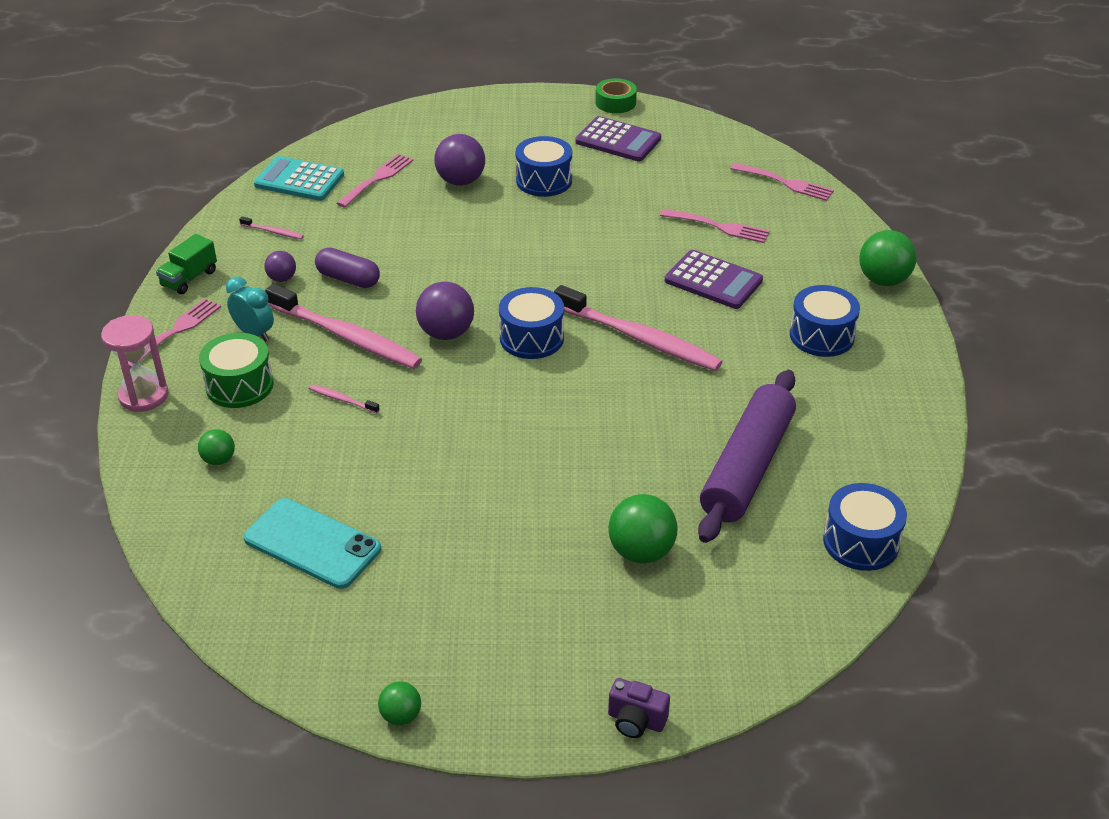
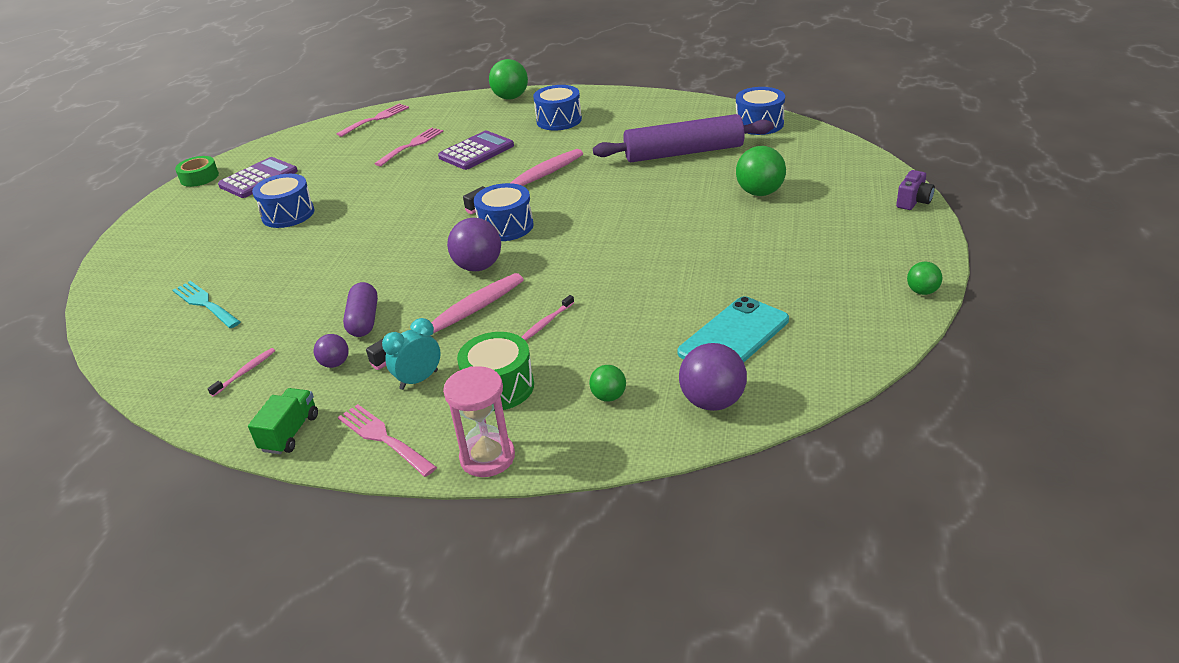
camera: 75 degrees left, 5 degrees down
(189, 278) = (290, 433): green truck -> green truck turned 120 degrees counterclockwise
(299, 180) = (160, 356): turquoise calculator -> none
(348, 279) = (364, 320): purple capsule -> purple capsule turned 45 degrees counterclockwise
(377, 179) = (204, 304): pink fork -> turquoise fork
(460, 181) = (251, 256): purple ball -> purple ball (712, 401)
(747, 467) = (683, 152): purple rolling pin -> purple rolling pin turned 45 degrees counterclockwise

